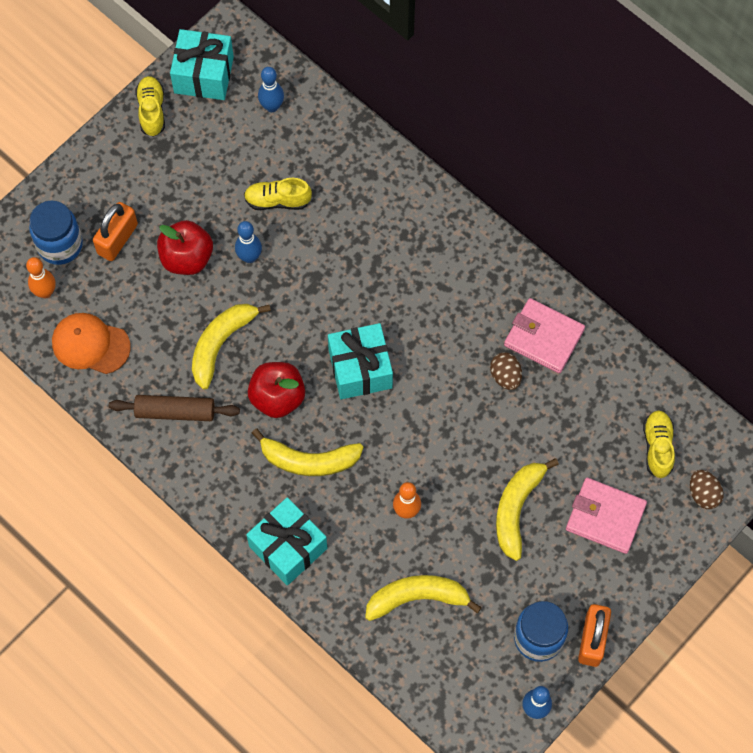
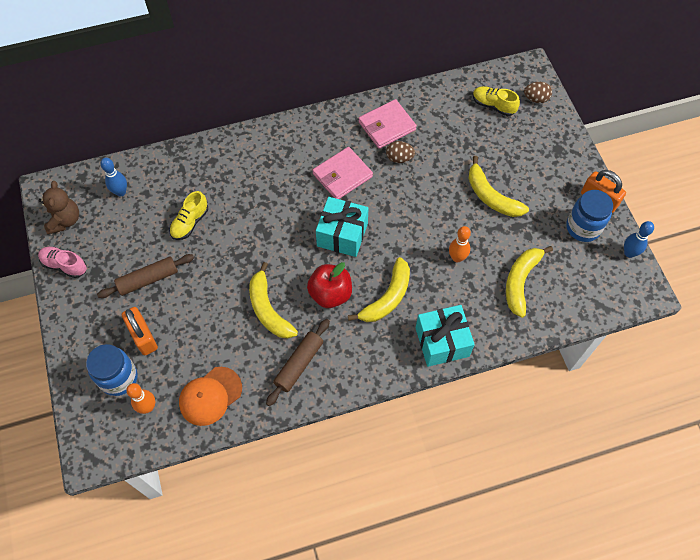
camera: 60 degrees left, 5 degrees down
(152, 111) = (65, 265): yellow shoe -> pink shoe
(184, 202) = (148, 279): none -> brown rolling pin
(187, 258) = (190, 299): red apple -> none
(204, 75) = (65, 220): turquoise gift -> brown teddy bear
(249, 257) = (218, 259): blue bowling pin -> none
(605, 517) = (522, 153): pink wallet -> pink wallet (342, 175)

